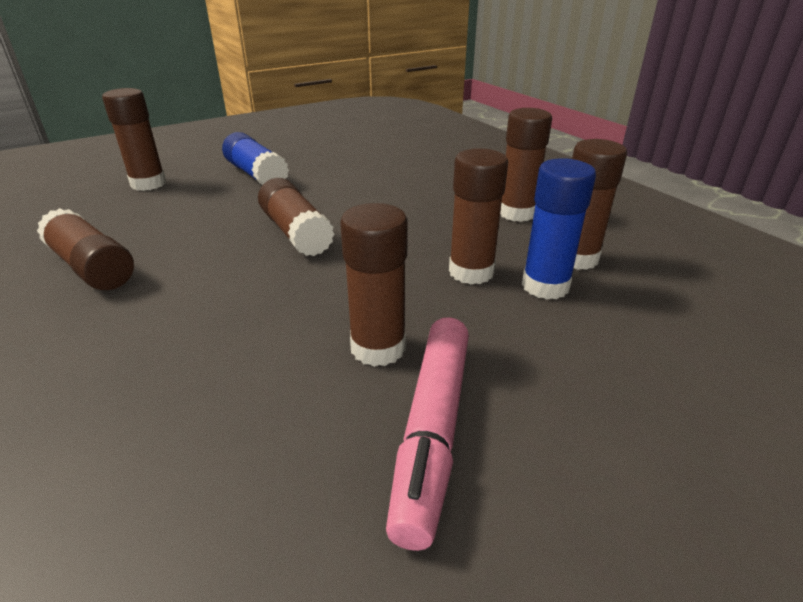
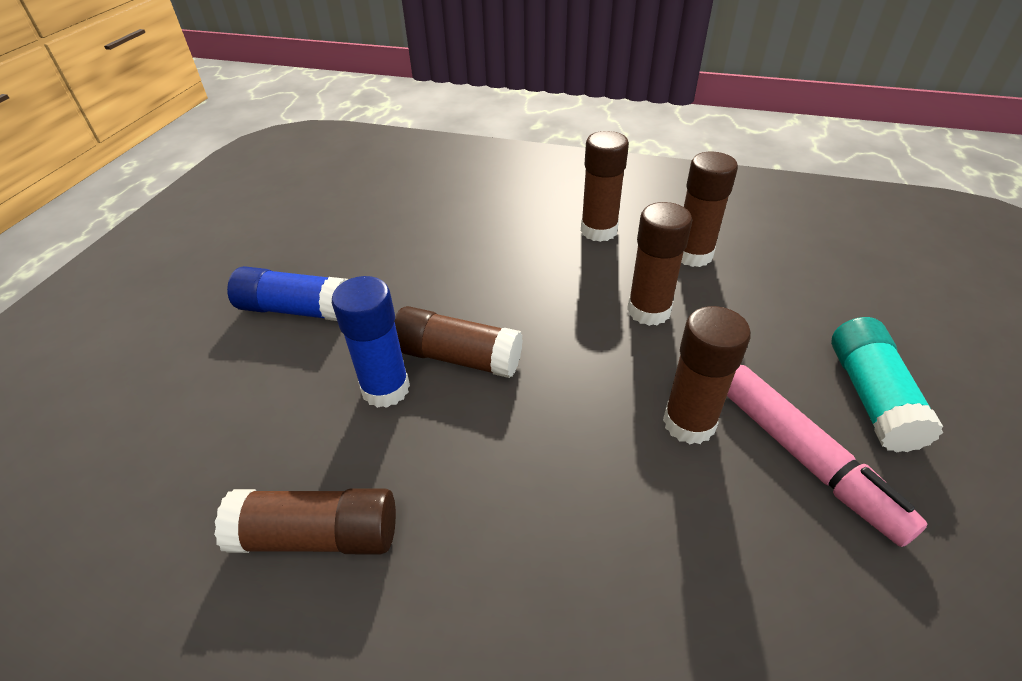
camera: 40 degrees left, 10 degrees up
(148, 184) = (179, 394): brown glue stick -> none
(545, 286) = (708, 293): blue glue stick -> blue glue stick (385, 389)
(587, 436) = (871, 396): none -> turquoise glue stick

